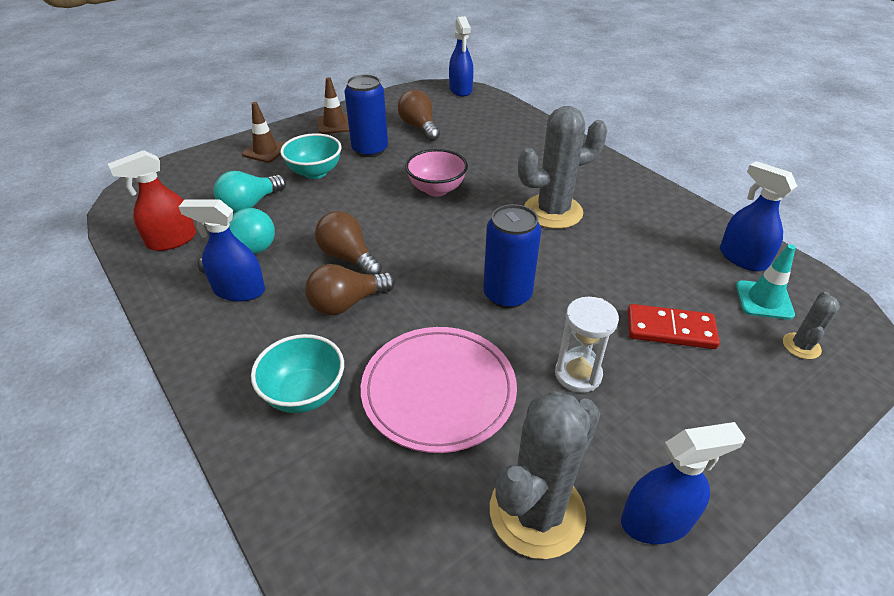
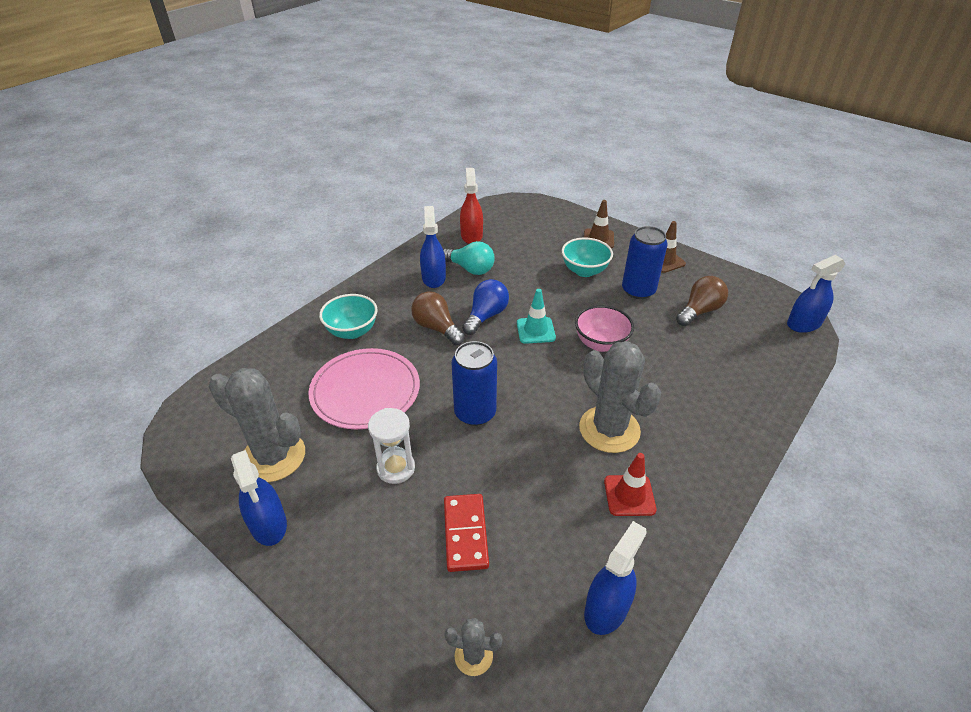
camera: 75 degrees right, 0 degrees up
(172, 240) = (471, 236): red spray bottle -> red spray bottle turned 45 degrees clockwise
(250, 204) = (525, 254): turquoise light bulb -> none
(348, 257) = (486, 316): brown light bulb -> blue light bulb
(630, 219) = (629, 495): none -> red traffic cone
(764, 300) = (537, 625): turquoise traffic cone -> turquoise traffic cone (535, 330)

